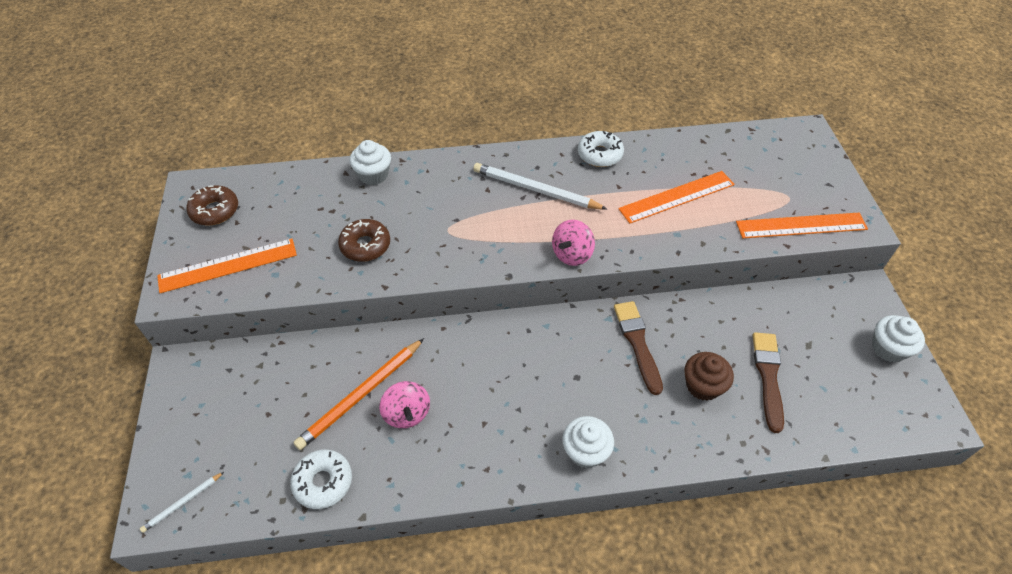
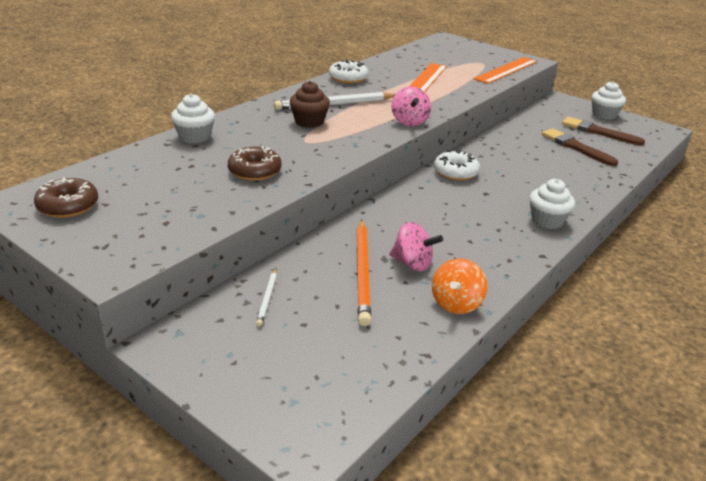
camera: 45 degrees left, 20 degrees down
(182, 503) = (320, 420): white pencil -> white pencil (267, 298)
(228, 265) = (143, 229): orange ruler -> none
(323, 482) = (416, 332): white donut -> white donut (455, 172)
(384, 480) = (456, 304): none -> orange spinning top
(637, 343) = (492, 164): brown brush -> brown brush (598, 132)
(703, 385) = (554, 165): brown cupcake -> brown cupcake (309, 122)

